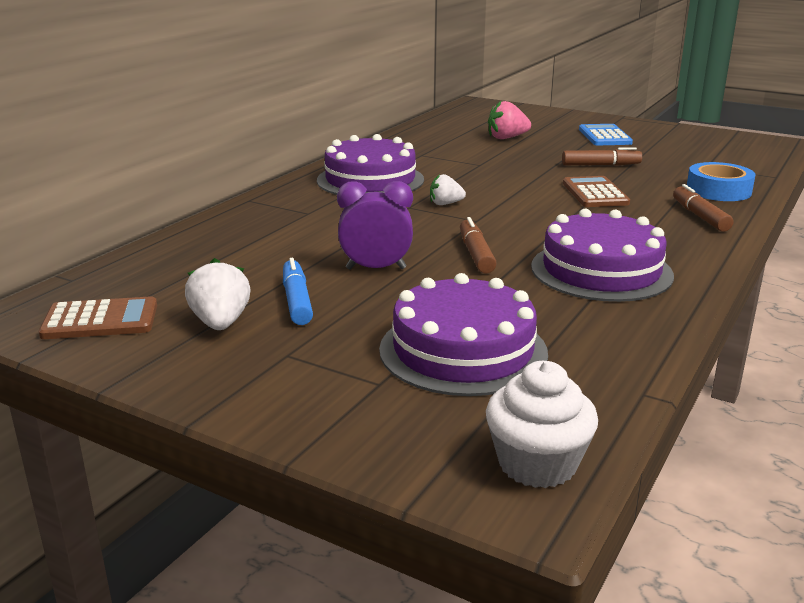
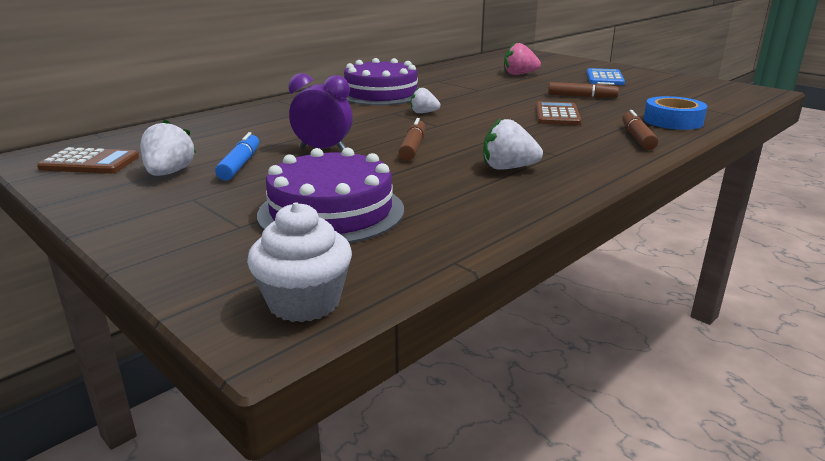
camera: 15 degrees right, 0 degrees up
(601, 270) = (508, 168): purple cake -> white strawberry

